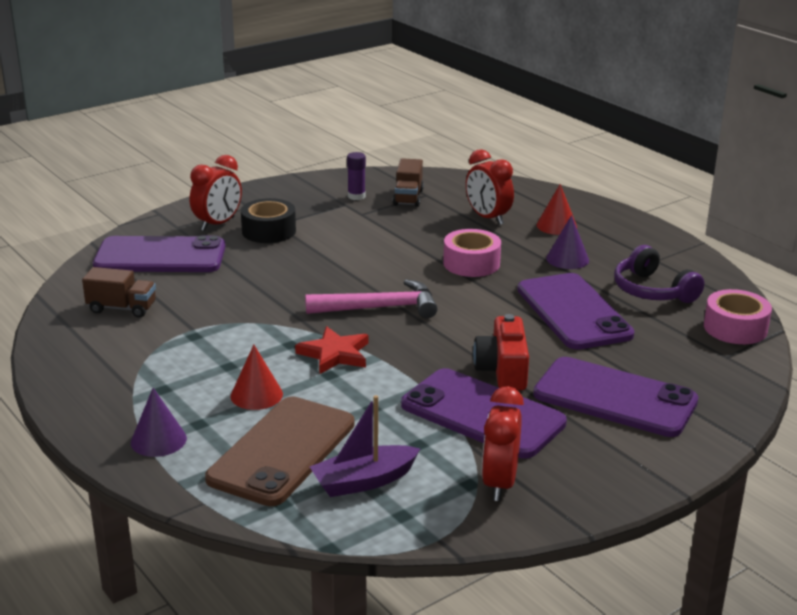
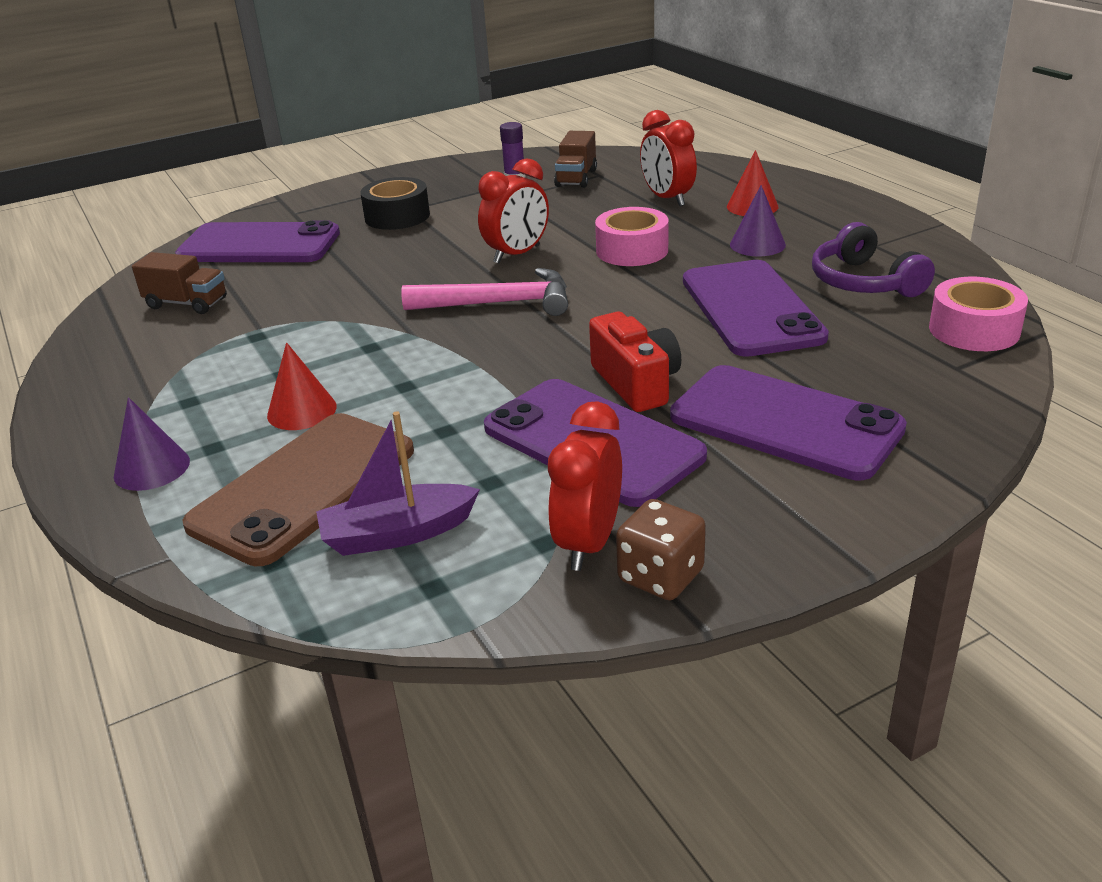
camera: 10 degrees right, 5 degrees up
(218, 224) = (341, 209): red clock -> red clock (517, 255)
(335, 354) = (422, 360): red star -> none
(502, 370) = (636, 383): red camera -> red camera turned 150 degrees clockwise
(553, 503) = (660, 576): none -> brown dice

